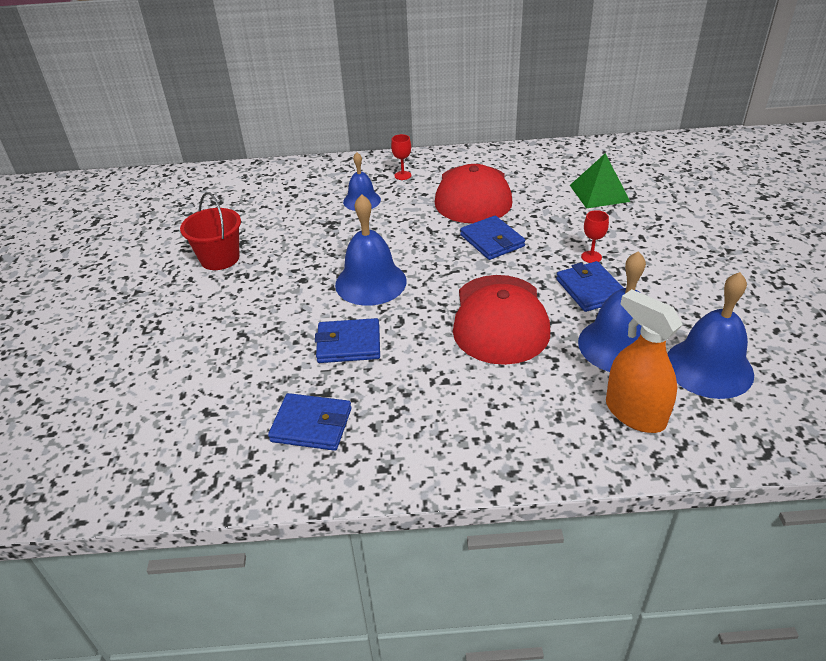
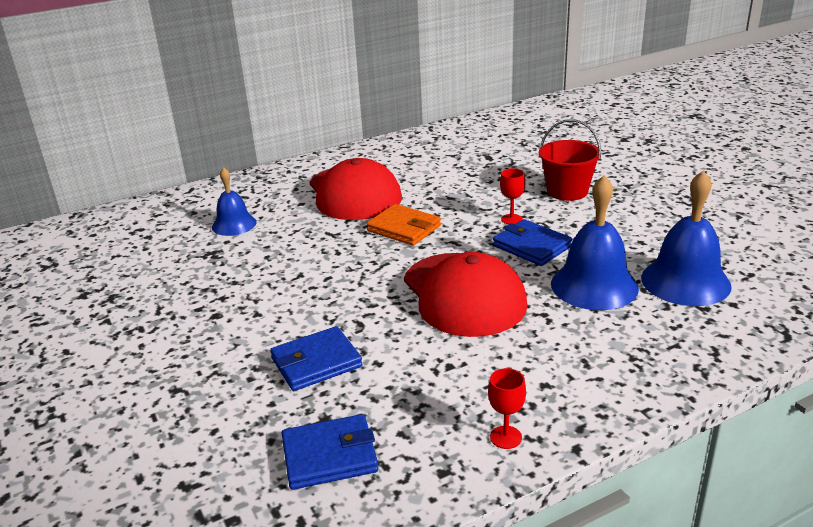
camera: 25 degrees left, 10 degrees down
(220, 258) = (93, 320): red bucket -> red bucket (567, 191)
(370, 282) = (299, 297): blue bell -> none
(403, 175) = (265, 192): red goblet -> red goblet (506, 437)
(492, 241) = (404, 228): blue wallet -> orange wallet
(599, 193) = (478, 166): green pyramid -> none
(634, 413) = (652, 338): orange spray bottle -> none

